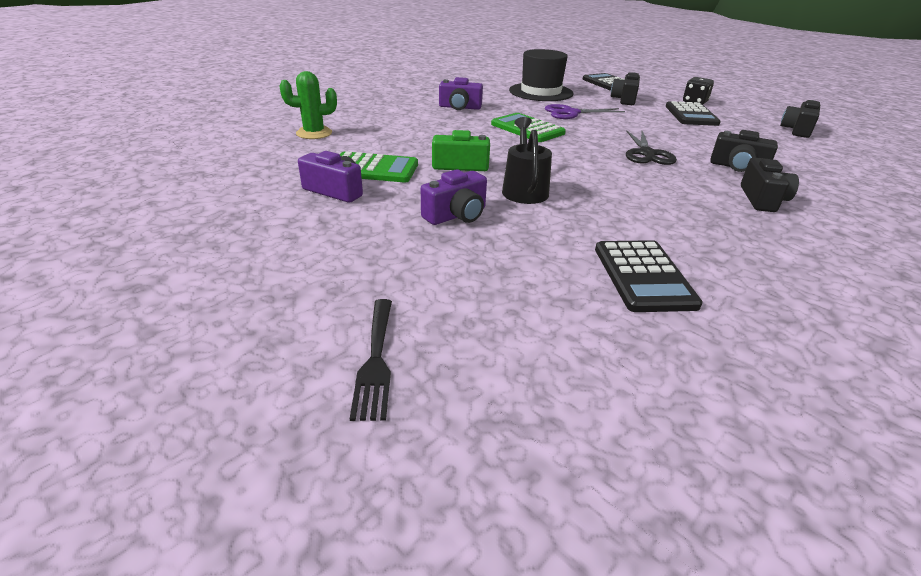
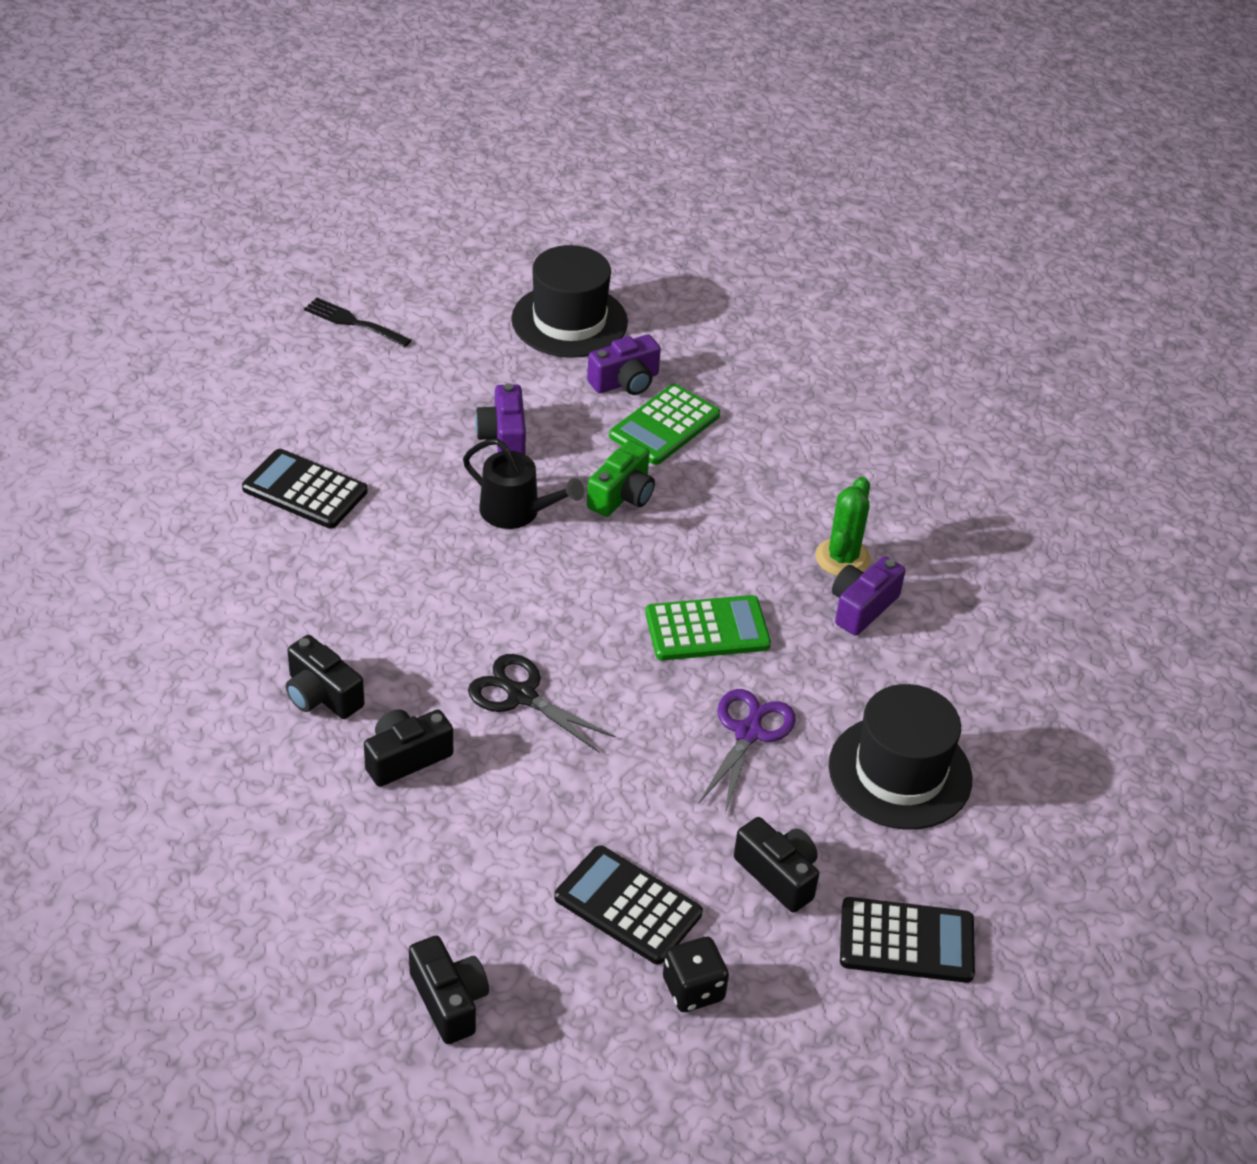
camera: 120 degrees right, 10 degrees up
(266, 232) = (569, 321): none -> black hat
(314, 133) = (825, 418): green cactus -> green cactus (842, 558)

